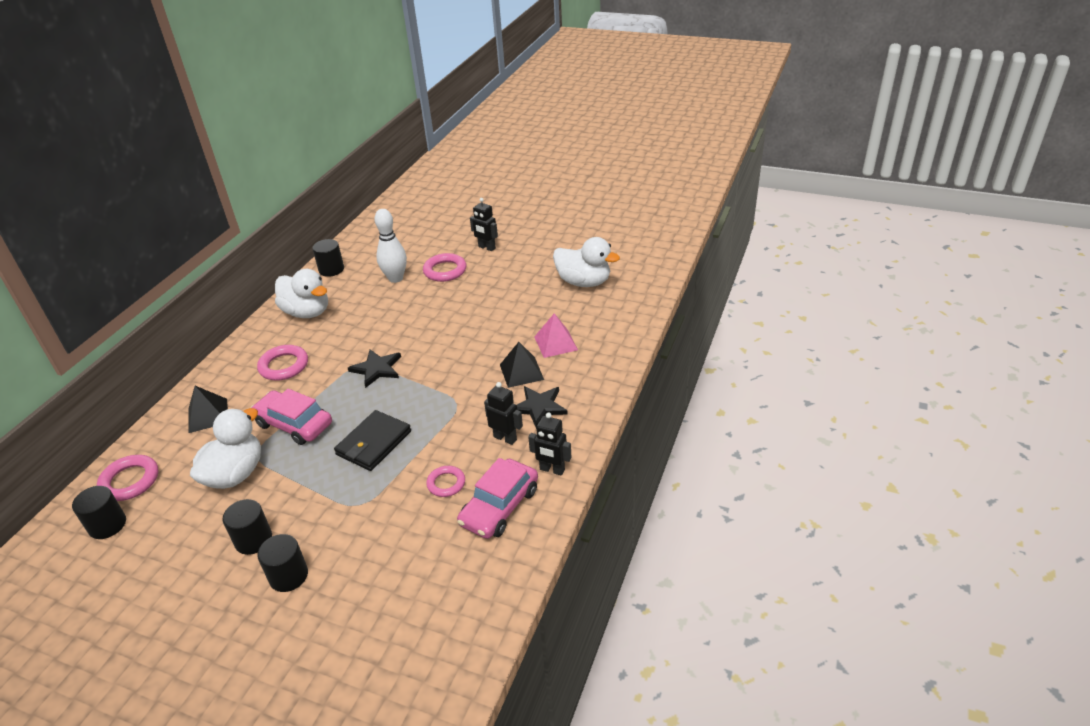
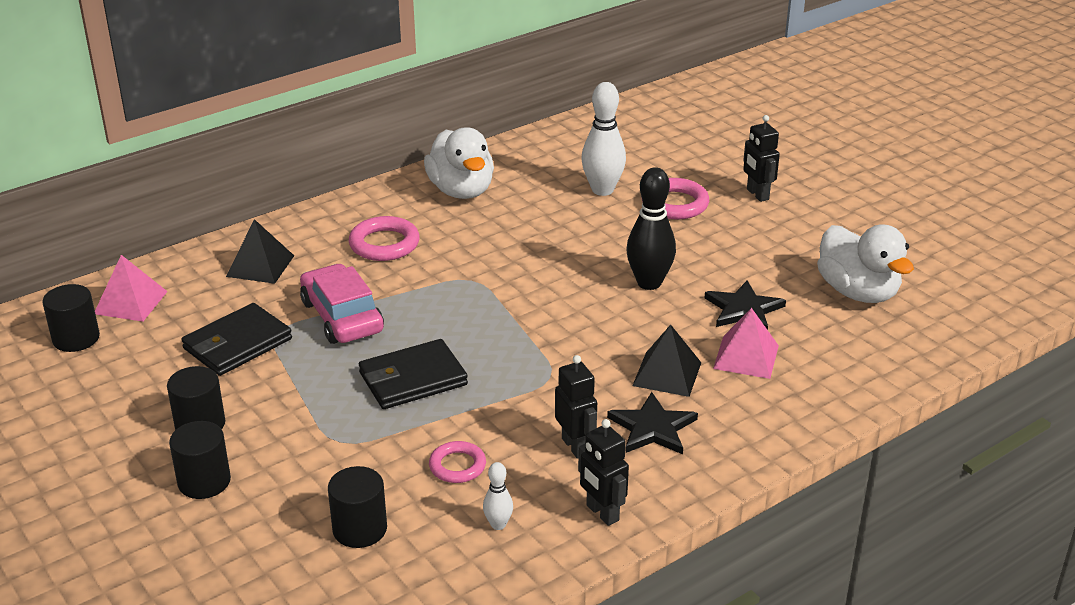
camera: 30 degrees right, 5 degrees down
(130, 481) = (131, 302): pink ring -> pink pyramid
(235, 474) = (237, 344): white duck -> black wallet
(331, 269) = (532, 149): black cylinder -> black cylinder (360, 529)
(377, 369) = (488, 293): black star -> black star (743, 309)
(468, 323) = (649, 283): none -> black bowling pin
(499, 506) = (498, 524): pink car -> white bowling pin

